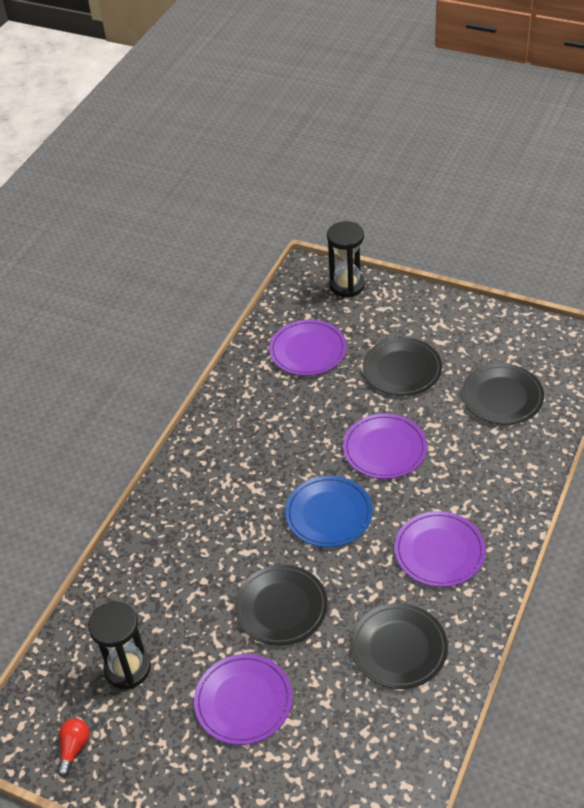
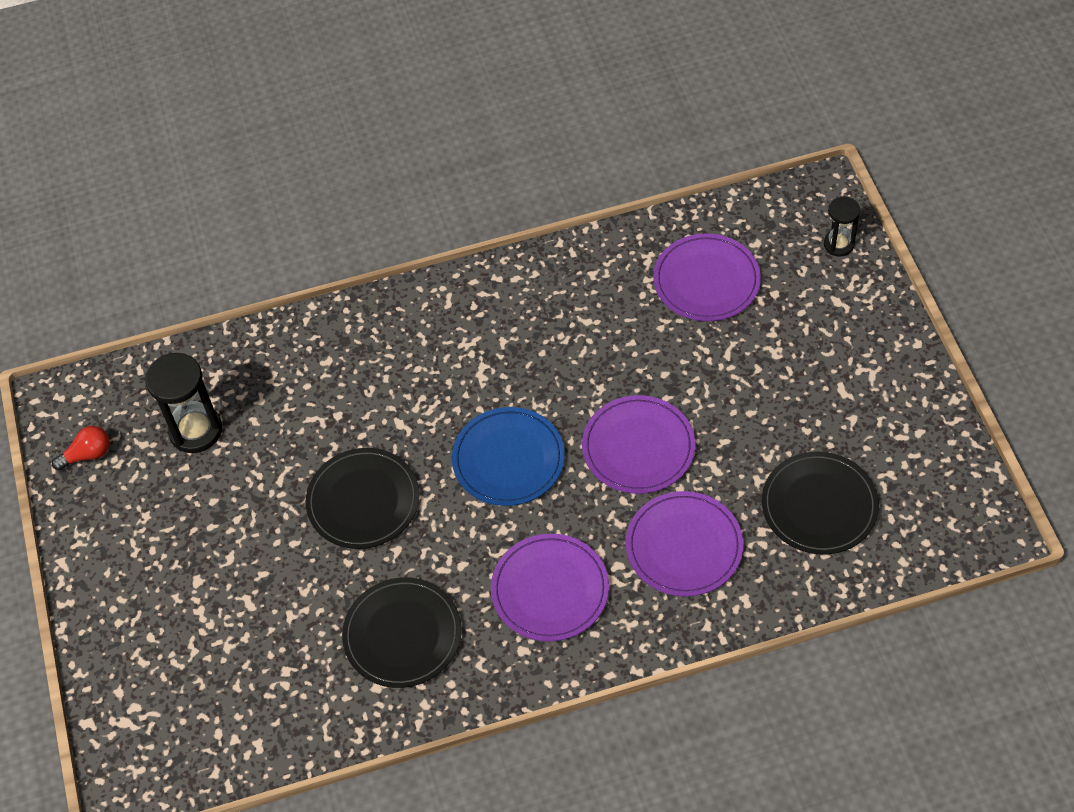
camera: 50 degrees right, 10 degrees up
(243, 701) = (237, 547): purple plate -> purple plate (684, 546)
(347, 285) = (838, 244): black hourglass -> black hourglass, size x0.59
(402, 369) = (765, 384): black plate -> none

